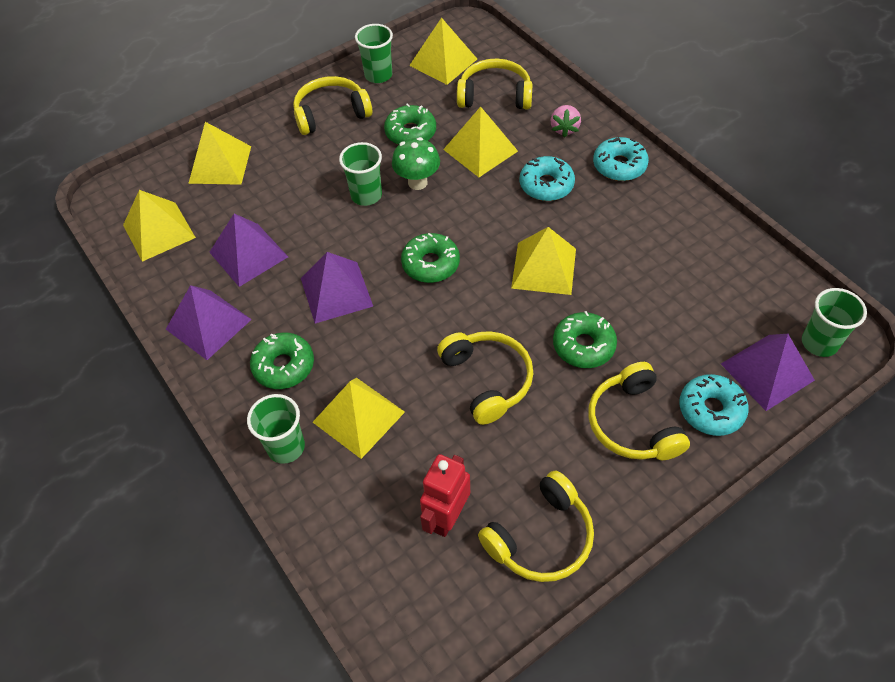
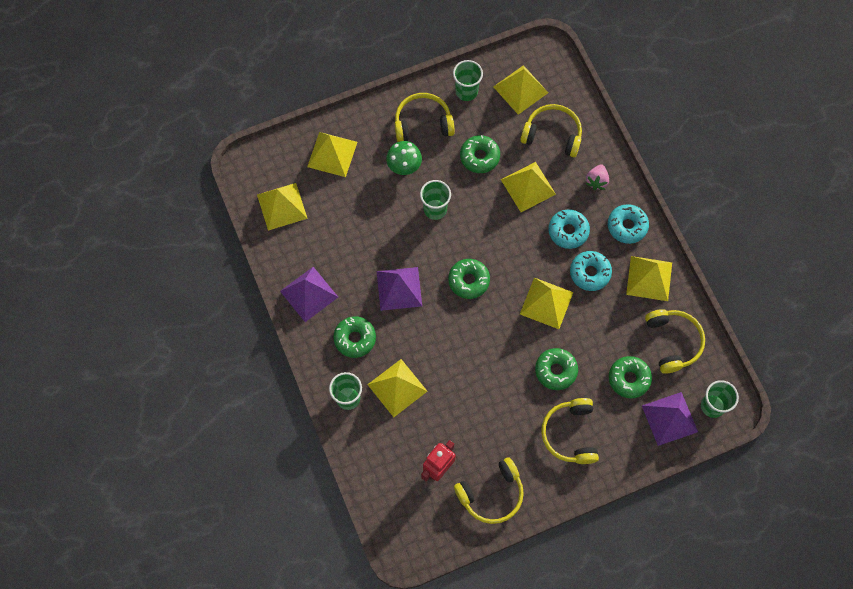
camera: 10 degrees right, 15 degrees up
(248, 254) = (343, 242): purple pyramid -> none
(417, 182) = (474, 206): green mushroom -> green mushroom (404, 167)
(487, 380) = (486, 381): yellow headphones -> yellow headphones (673, 342)
(669, 214) = (649, 278): none -> yellow pyramid
(689, 334) = (629, 379): none -> green donut
(711, 410) = (623, 436): turquoise donut -> turquoise donut (590, 273)

